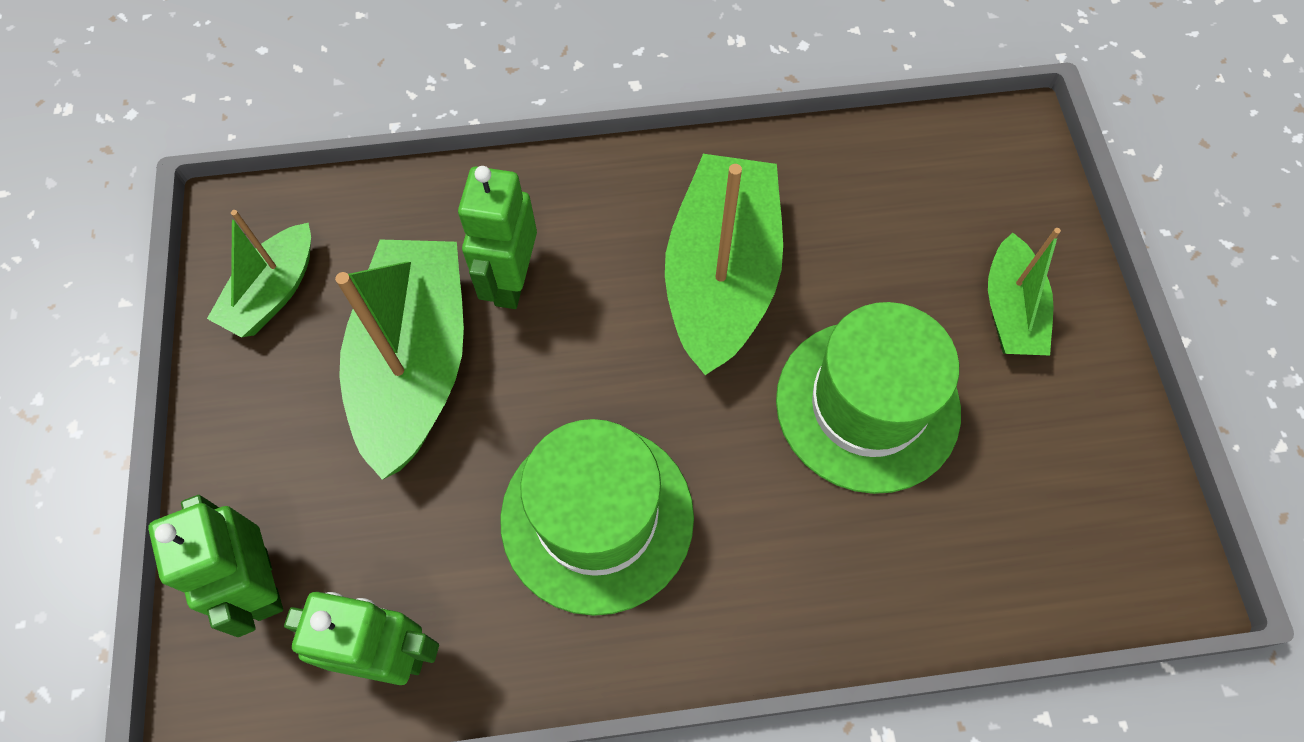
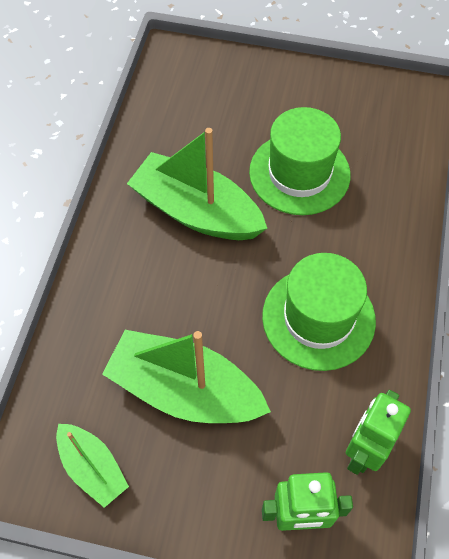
camera: 70 degrees left, 5 degrees down
(511, 281) = (150, 320): green robot -> none
(1010, 311) = (271, 96): green boat -> none

